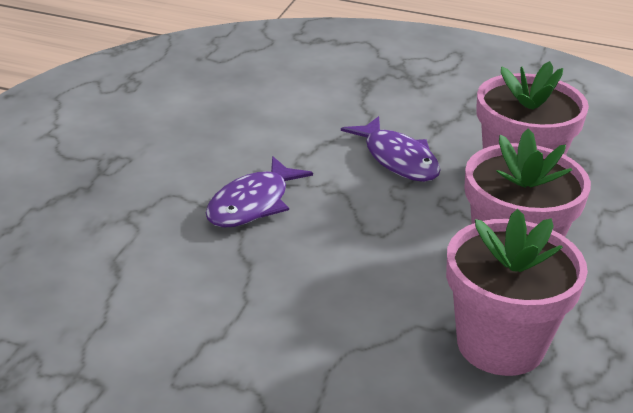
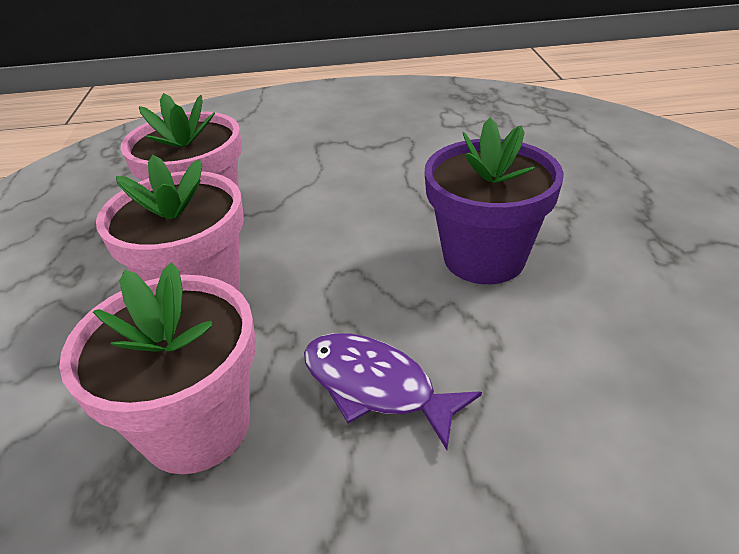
camera: 160 degrees right, 5 degrees up
(252, 204) = (484, 258): purple fish -> purple flower pot

